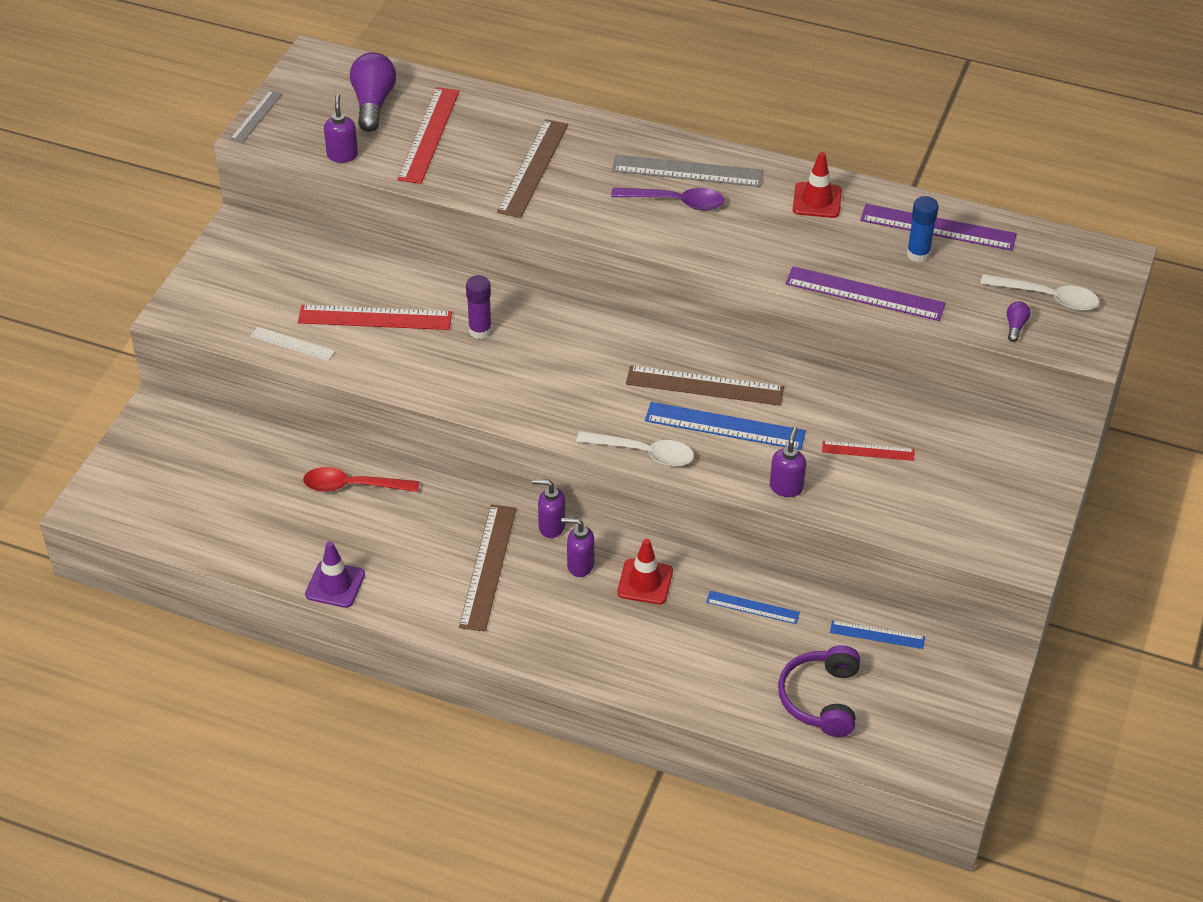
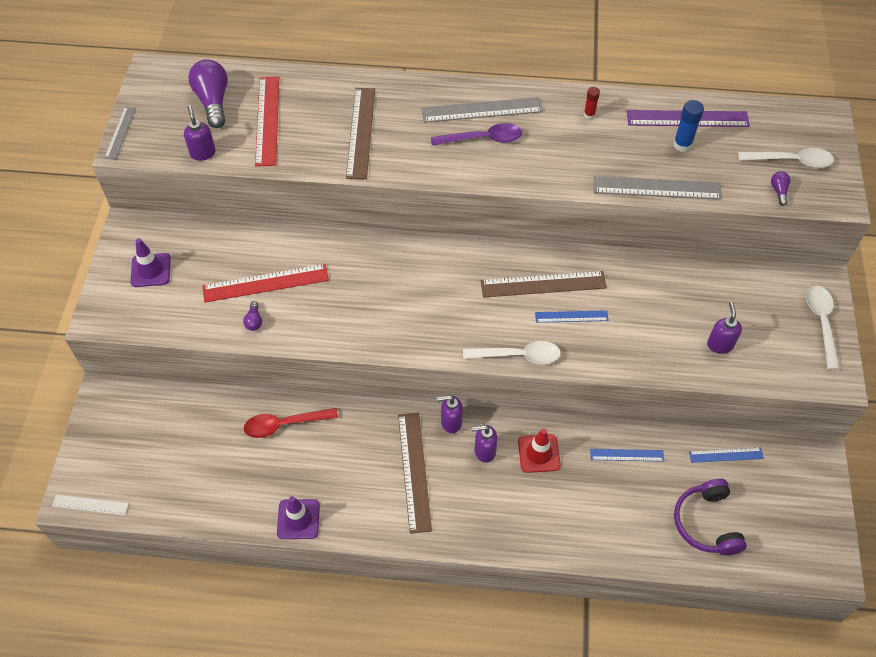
camera: 15 degrees left, 10 degrees up
(248, 278) = (151, 270): none -> purple traffic cone
(292, 344) = (206, 322): white ruler -> white ruler (90, 505)
(348, 353) = (254, 321): none -> purple light bulb
(480, 331) = (353, 276): purple glue stick -> none
(725, 426) = (571, 316): blue ruler -> blue ruler, size x0.57
(786, 487) = (637, 359): purple soap dispenser -> purple soap dispenser (720, 344)
(817, 200) = (589, 115): red traffic cone -> red glue stick
(865, 294) = (657, 188): purple ruler -> grey ruler
(868, 451) = (685, 312): red ruler -> none
(1035, 497) = (821, 323): none -> white spoon

